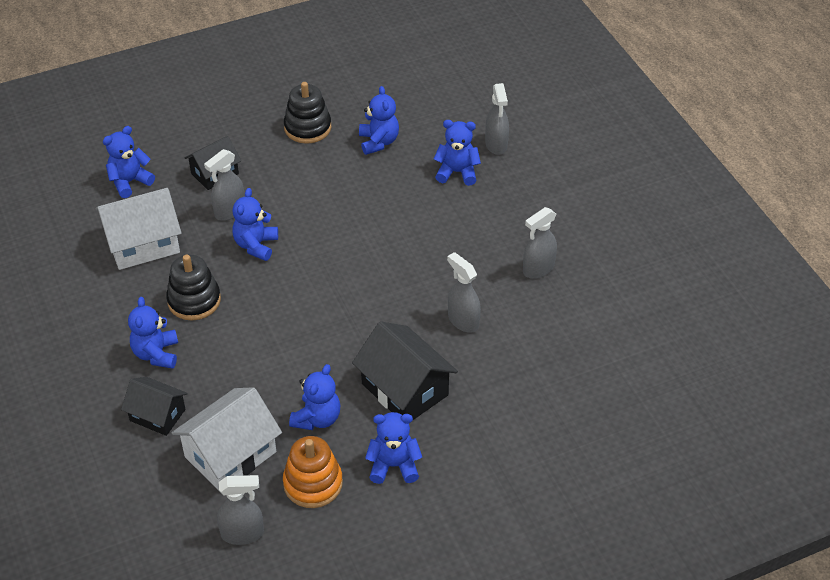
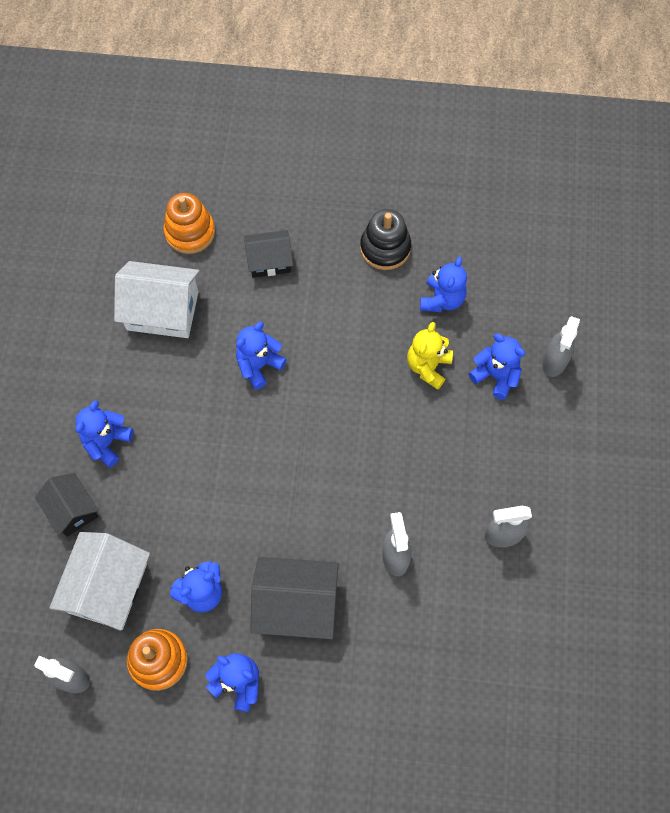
camera: 30 degrees right, 20 degrees up
(130, 182) = (190, 232): blue teddy bear -> orange stacking toy
(194, 300) = (170, 400): black stacking toy -> none
(229, 211) = (258, 312): grey spray bottle -> none
(230, 454) = (108, 588): white house -> white house turned 60 degrees counterclockwise
(399, 188) = (428, 367): none -> yellow teddy bear
(405, 389) = (296, 604): black house -> black house turned 75 degrees counterclockwise

